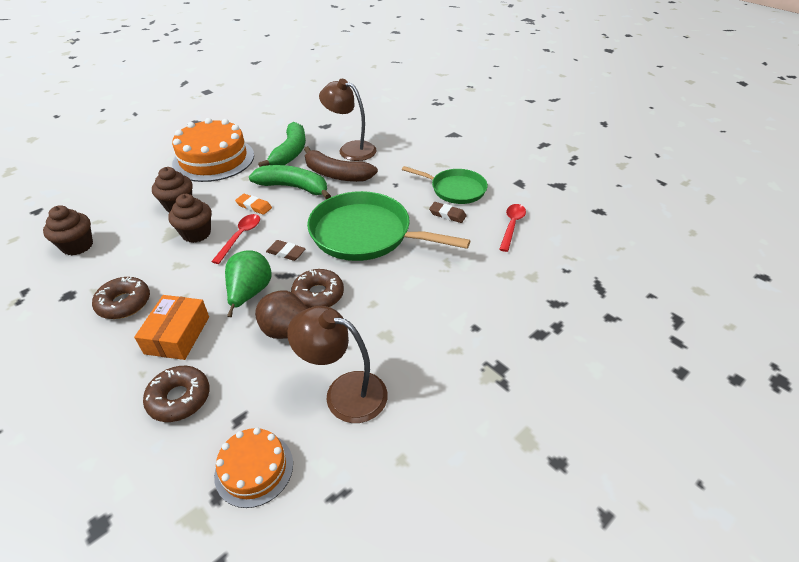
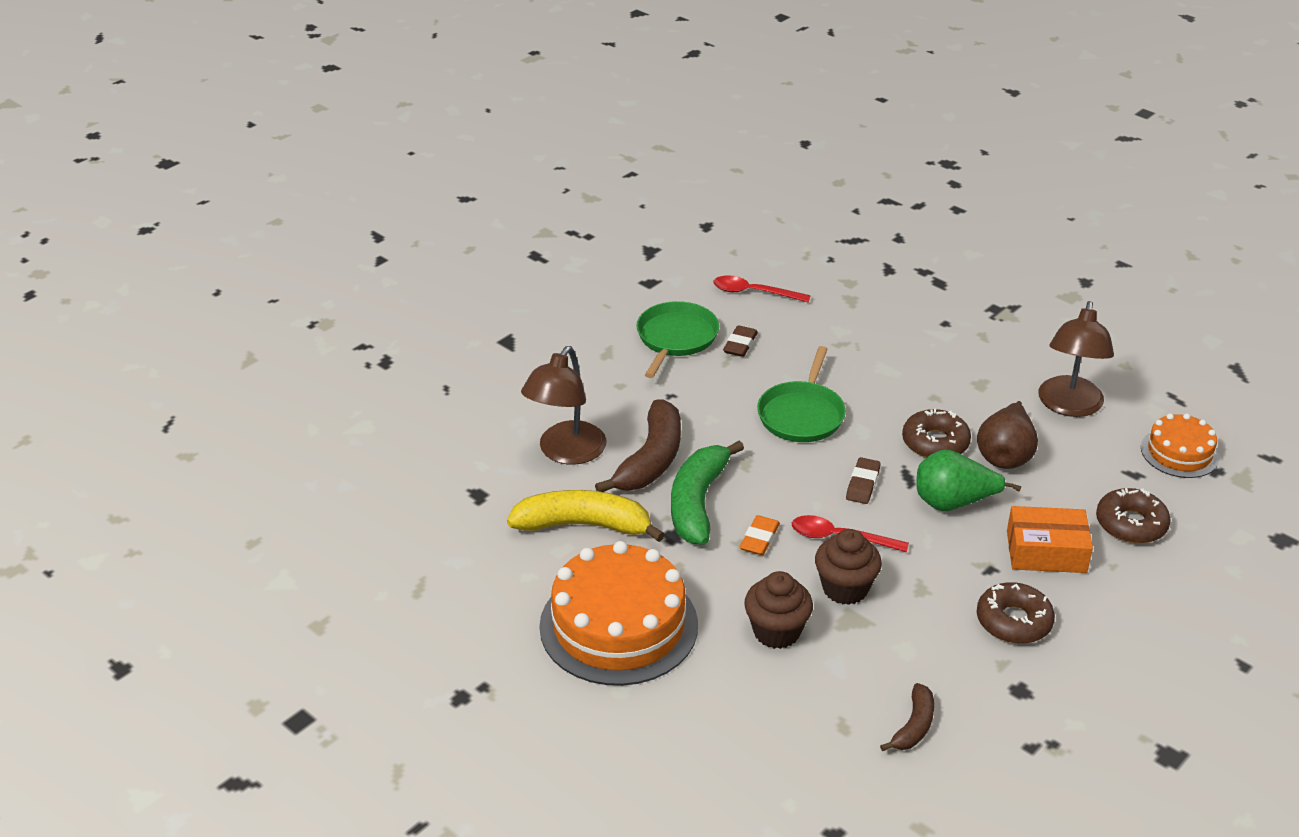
camera: 95 degrees left, 5 degrees down
(77, 246) = (913, 726): brown cupcake -> brown banana
(290, 152) = (584, 525): green banana -> yellow banana
(365, 234) = (802, 414): green pan -> green pan, size x0.60

